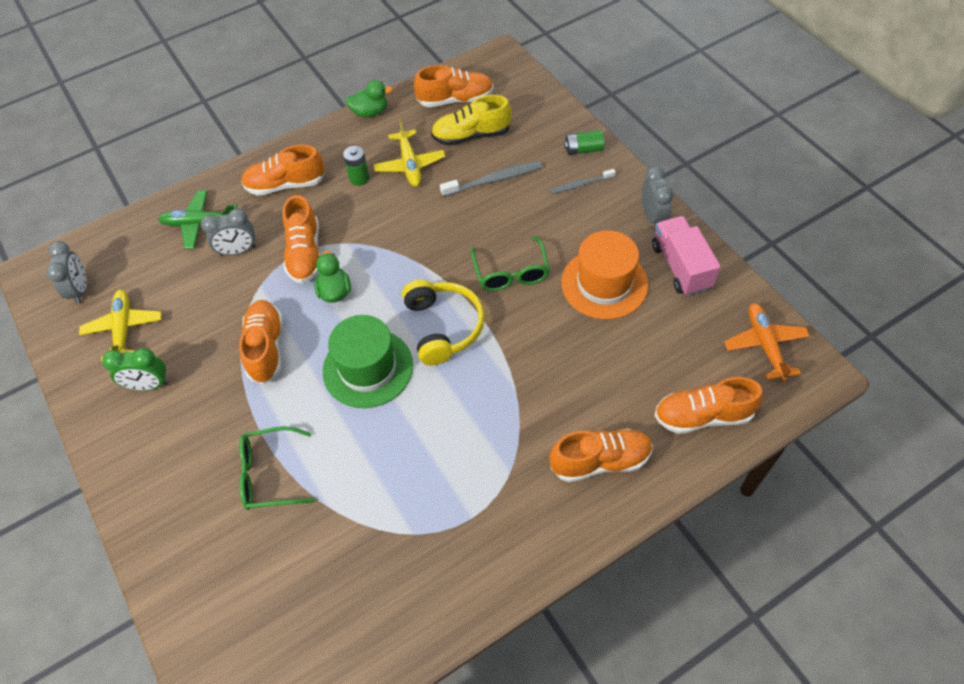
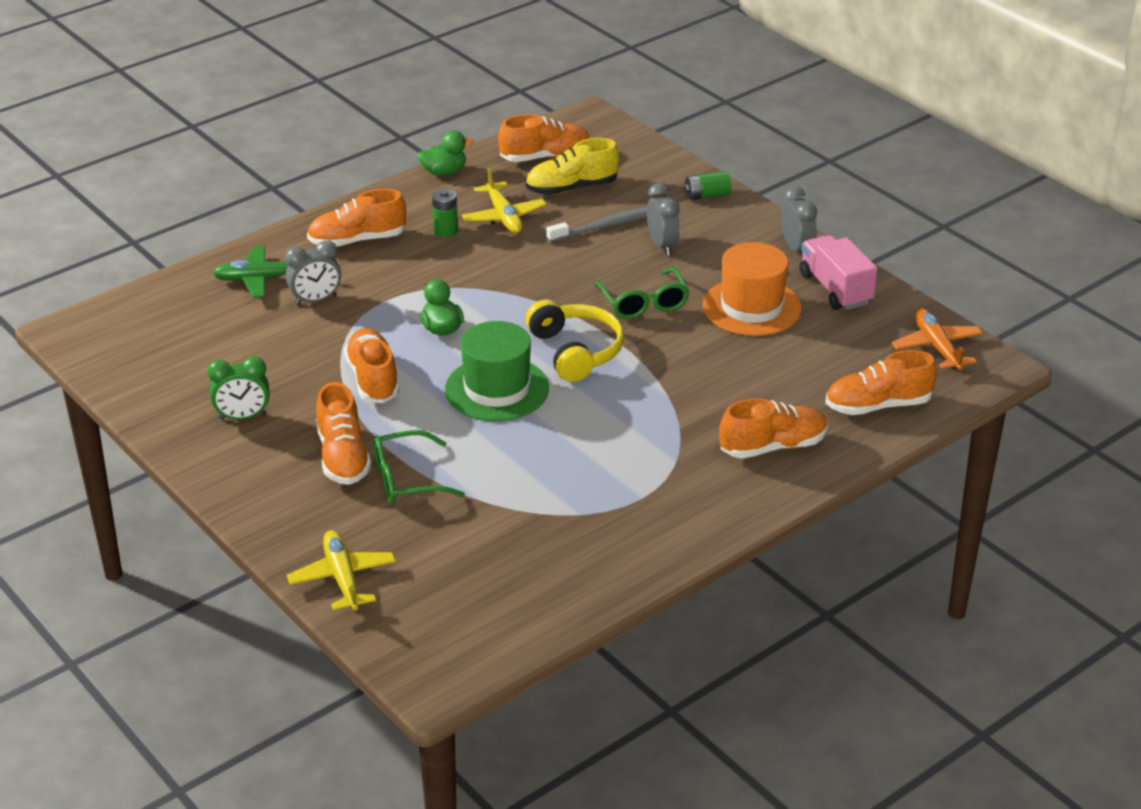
camera: 10 degrees left, 20 degrees down
(80, 290) = (132, 342): grey clock -> grey clock (662, 245)
(124, 329) = (197, 372): yellow plane -> yellow plane (342, 578)
(305, 253) = (397, 298): orange shoe -> orange shoe (343, 457)
(580, 184) = (709, 226): grey toothbrush -> none

